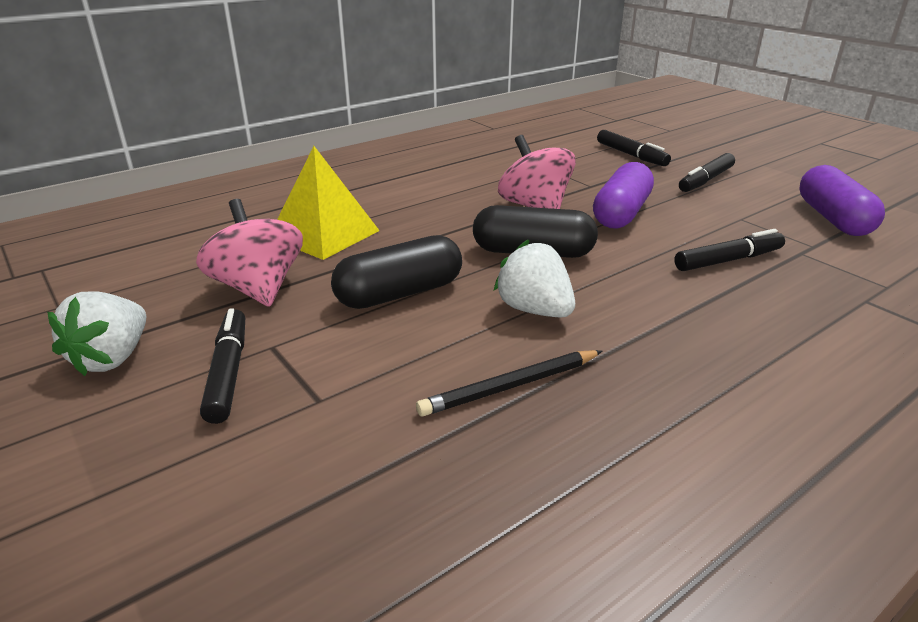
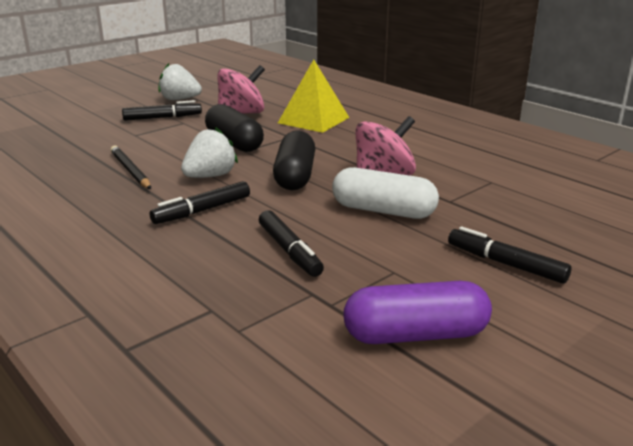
camera: 85 degrees right, 5 degrees down
(621, 213) = (383, 211): purple capsule -> white capsule
(631, 155) = (565, 226): black marker -> black marker (202, 210)

